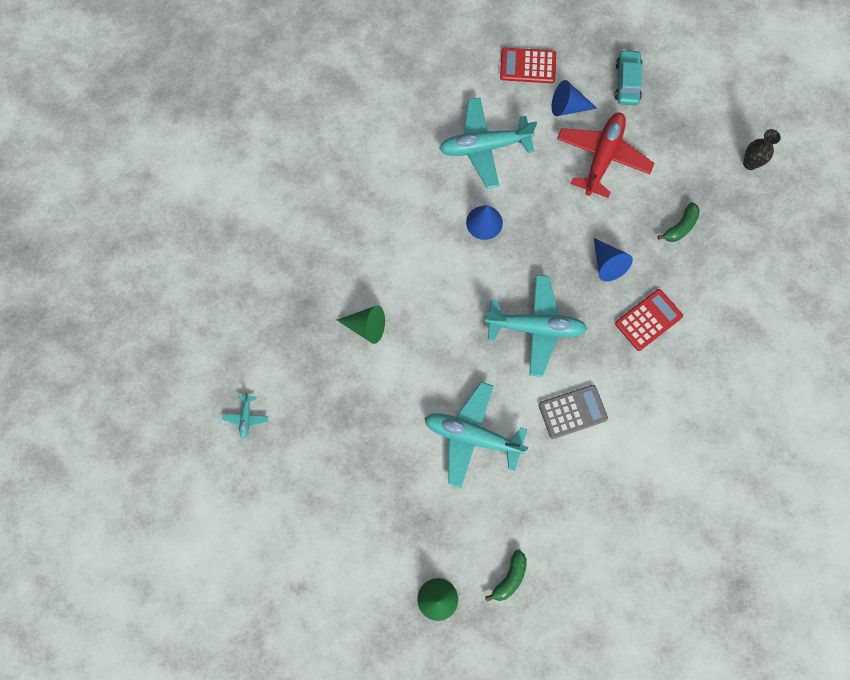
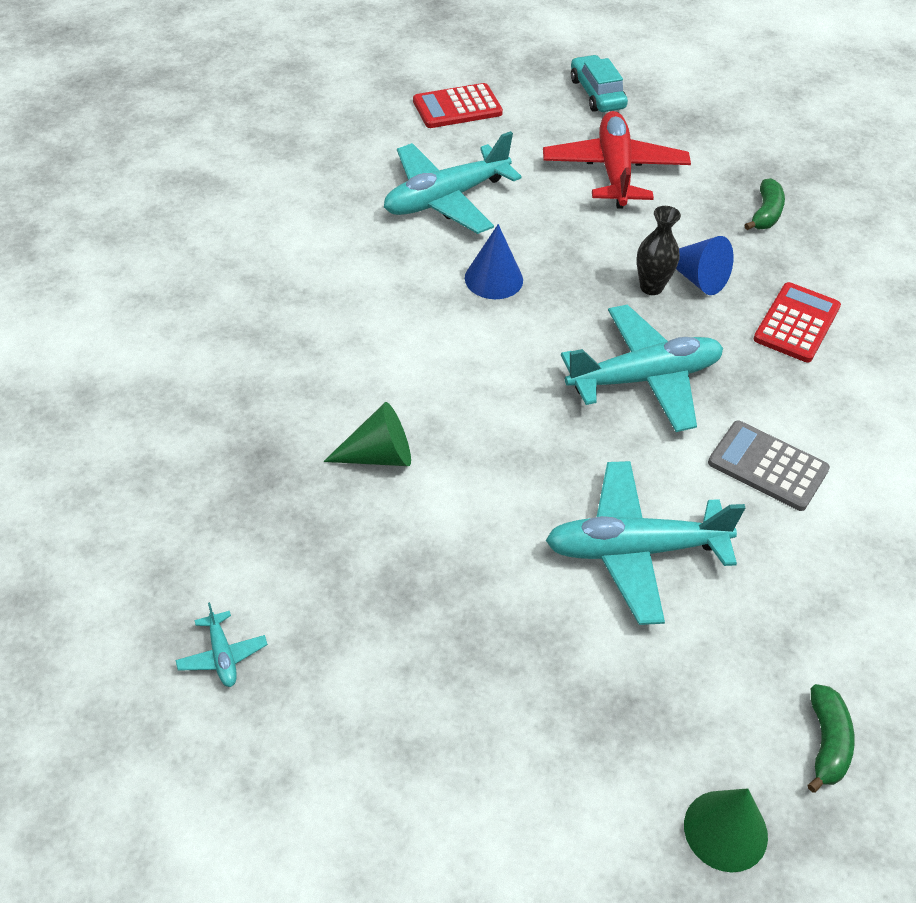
camera: 25 degrees left, 25 degrees down
(567, 107) = (535, 133): blue cone -> none
(572, 412) = (768, 466): grey calculator -> grey calculator turned 105 degrees counterclockwise
(750, 163) = (804, 132): black vase -> black vase (651, 287)

